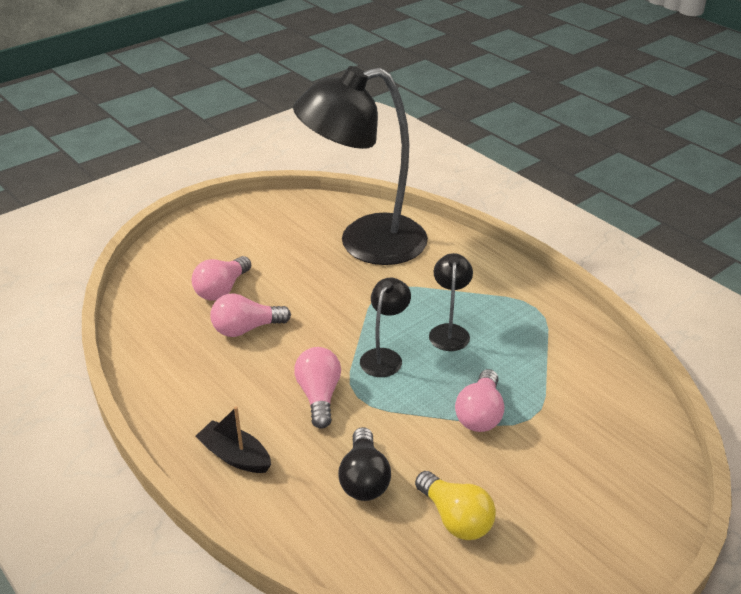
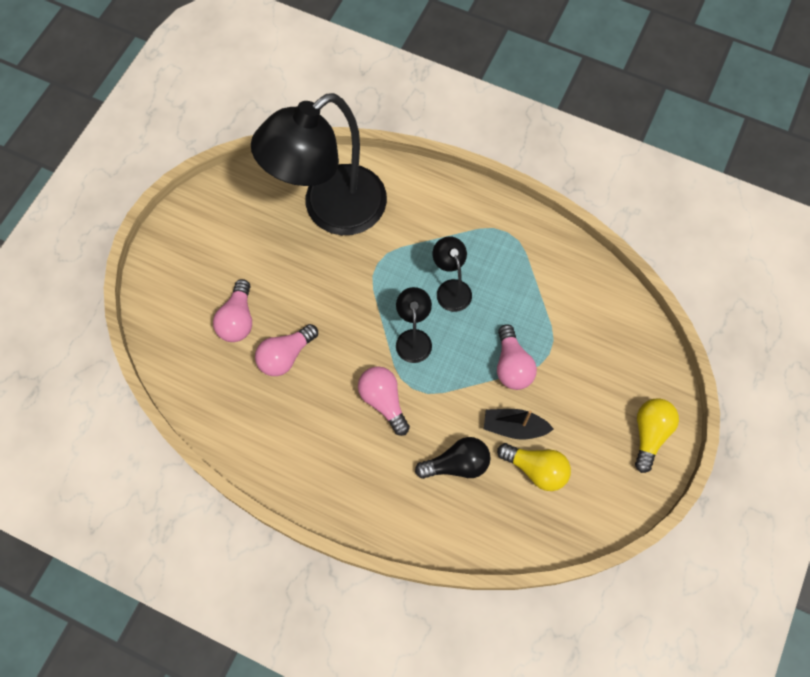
camera: 25 degrees left, 30 degrees up
(235, 456) = (352, 487): black boat -> black boat (514, 427)
(364, 479) = (457, 464): black light bulb -> black light bulb turned 75 degrees counterclockwise
(621, 537) = (649, 434): none -> yellow light bulb

